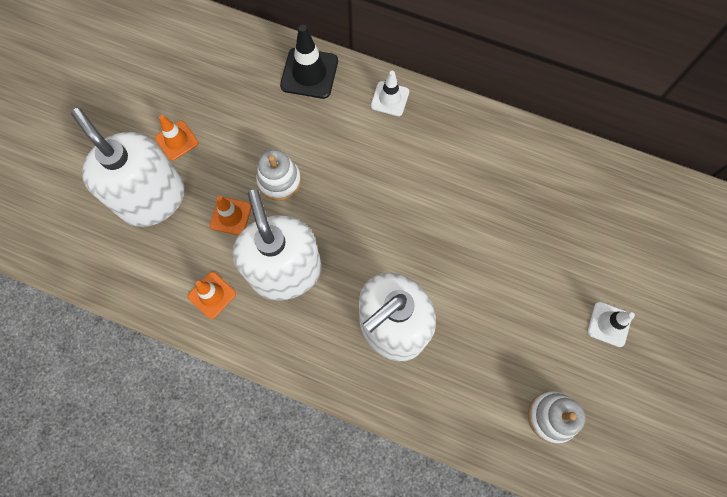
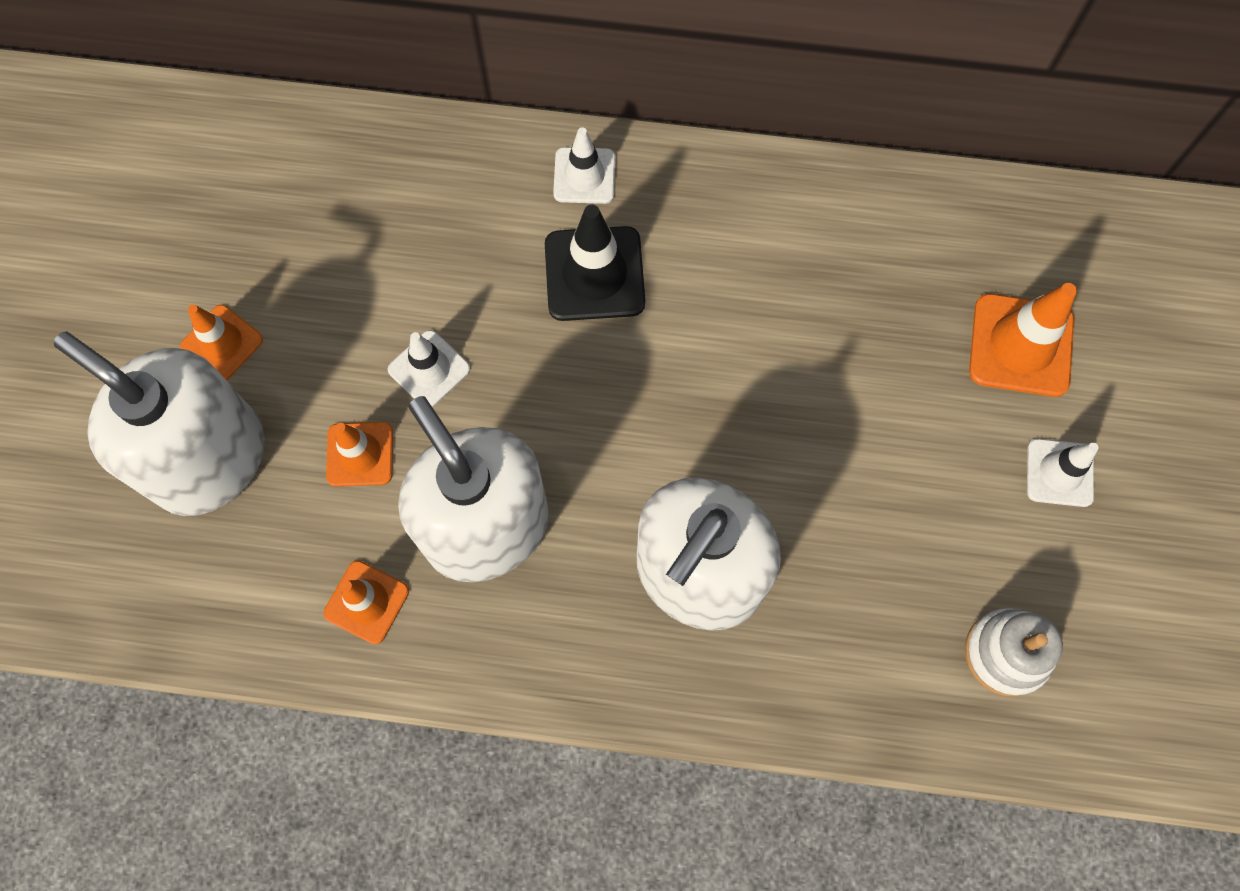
camera: 15 degrees left, 0 degrees up
(279, 180) = (429, 369): white stacking toy -> white traffic cone
(309, 73) = (428, 164): black traffic cone -> black traffic cone (594, 274)
(605, 248) = (1021, 345): none -> orange traffic cone

